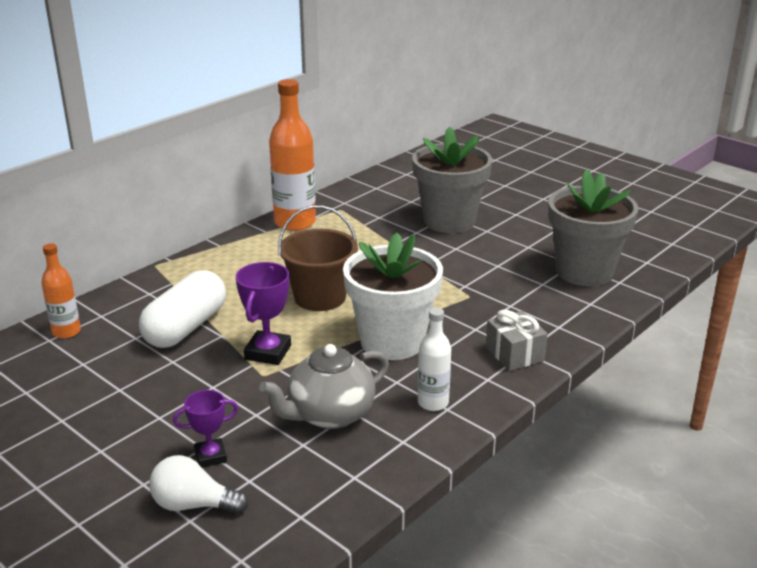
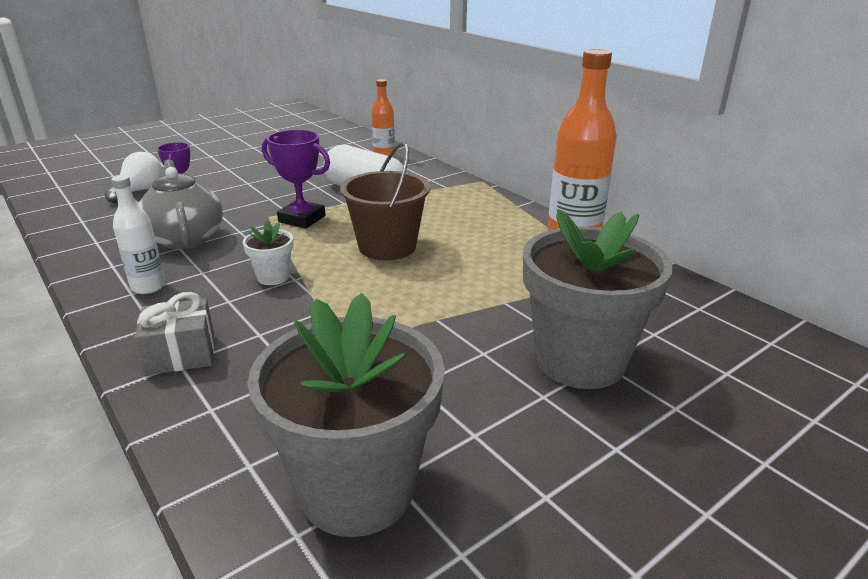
camera: 100 degrees right, 0 degrees up
(392, 342) = (273, 277): white flower pot -> white flower pot, size x0.44

